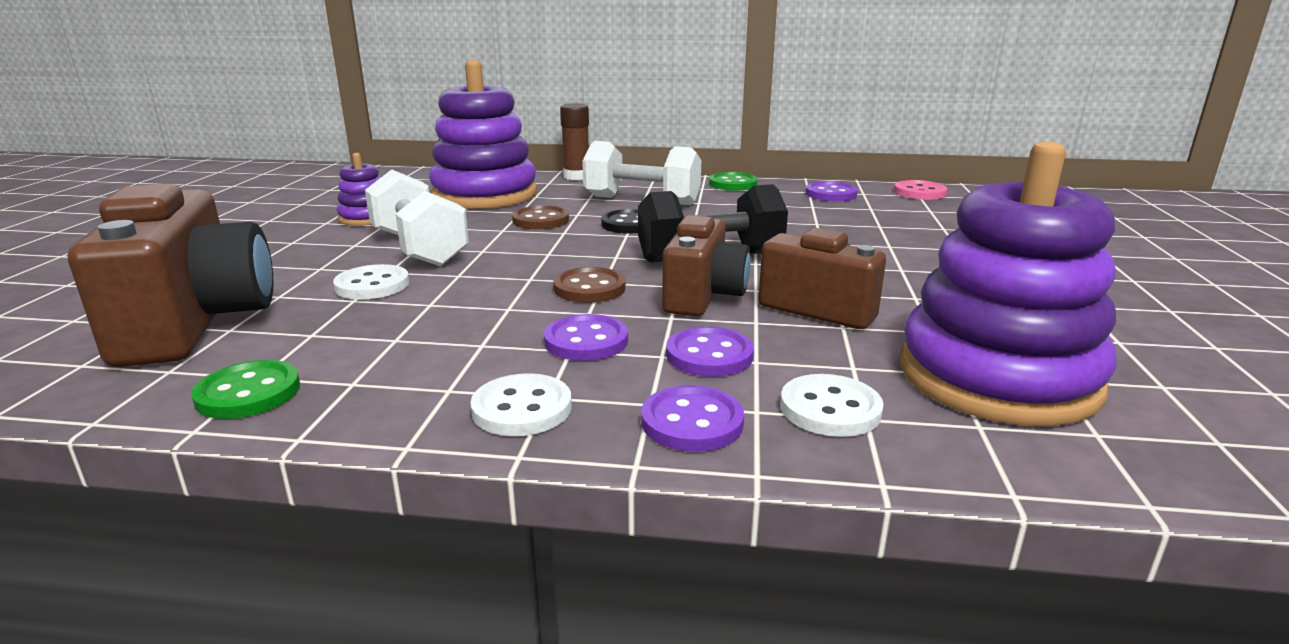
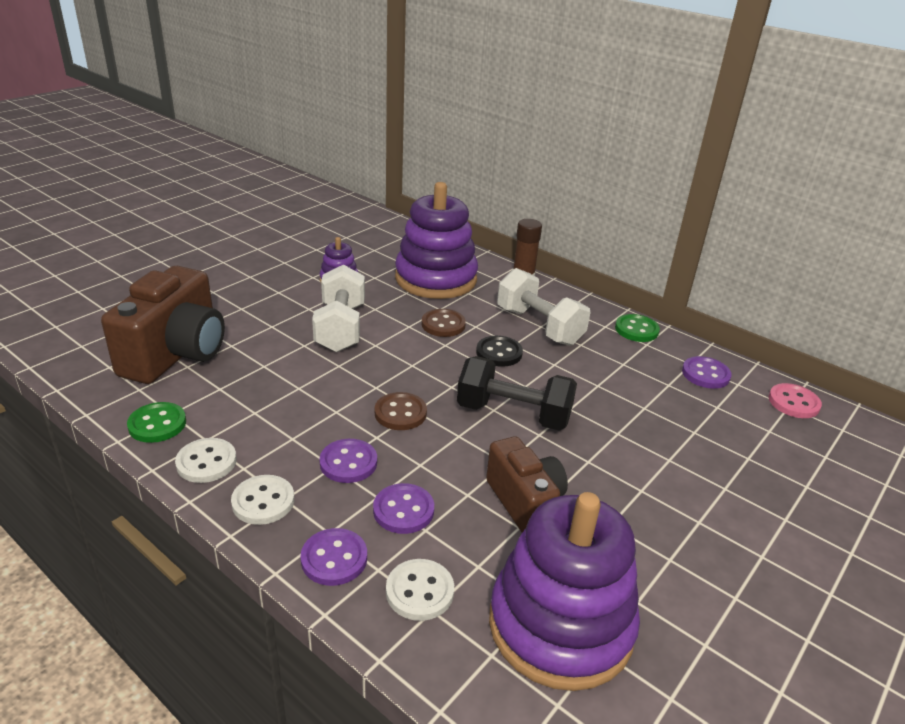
camera: 30 degrees right, 10 degrees up
(372, 285) = (284, 356): white button -> white button (206, 462)
(703, 296) = (461, 454): brown camera -> none

